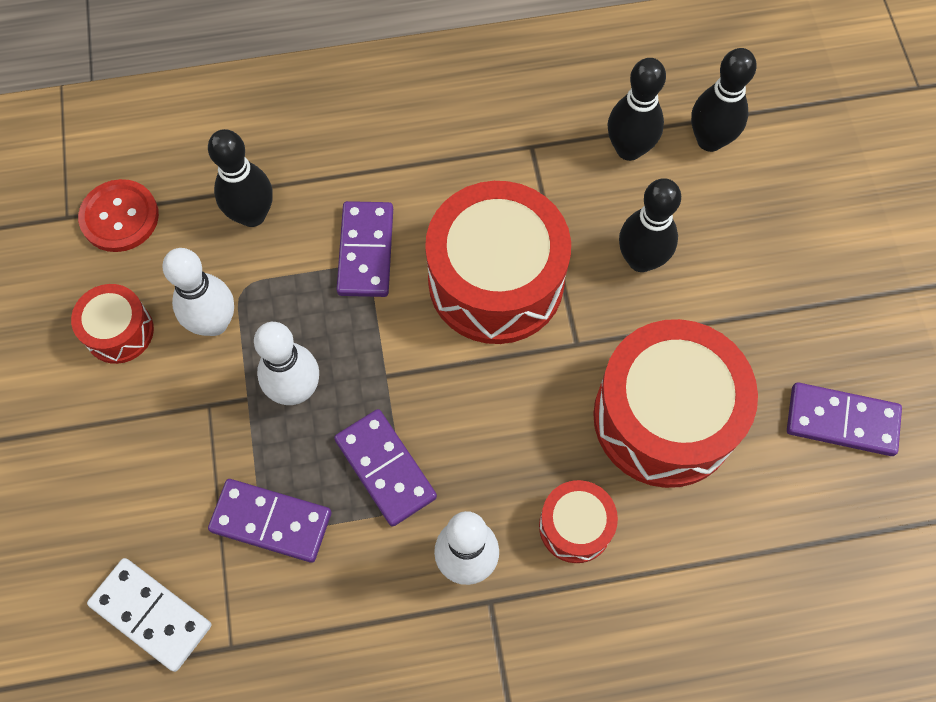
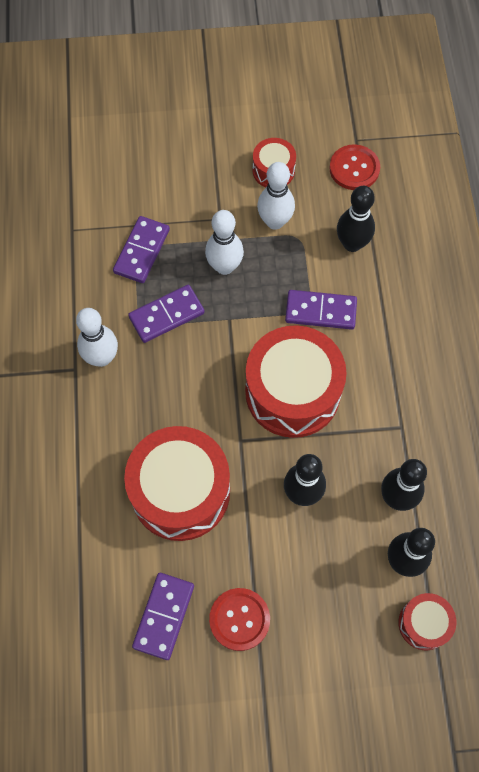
camera: 95 degrees right, 0 degrees up
(151, 615) = (96, 190): white domino -> none
(575, 526) = (114, 424): red drum -> red drum (424, 623)
(824, 325) = (239, 619): none -> red button

